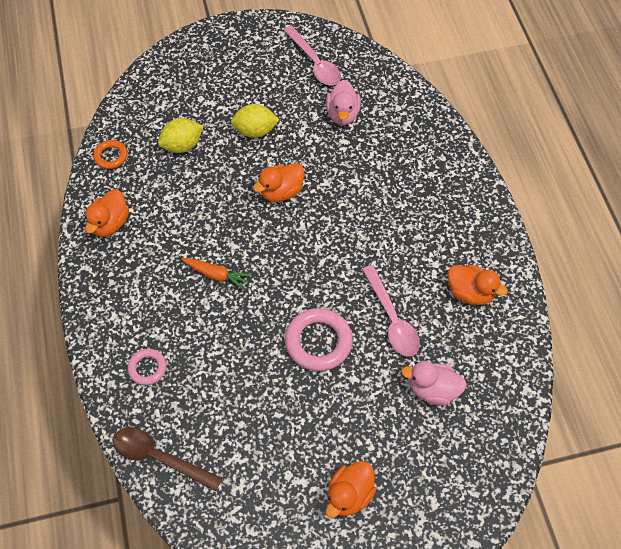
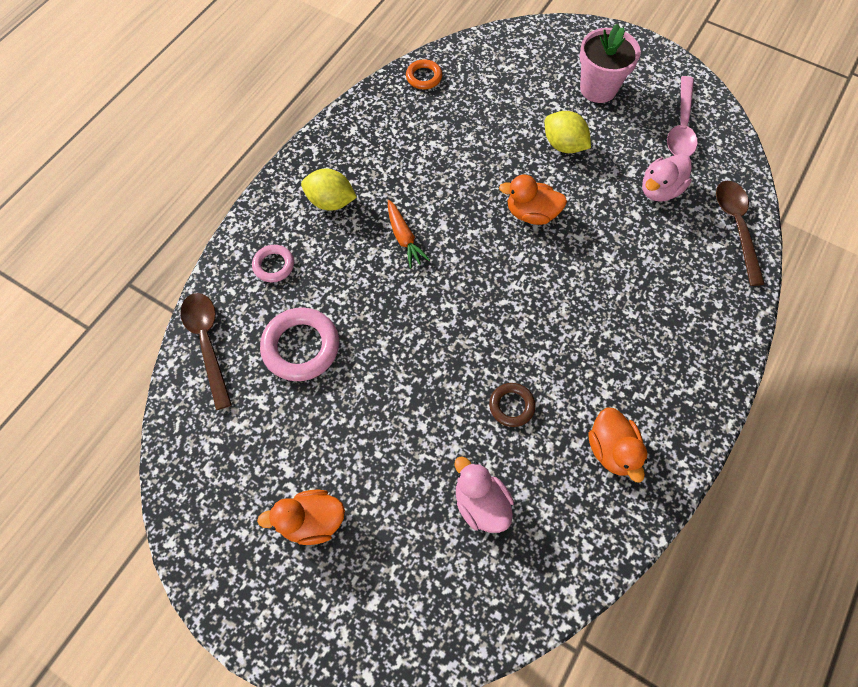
camera: 45 degrees right, 5 degrees up
(110, 223) = (367, 129): orange duck -> none
(182, 145) = (489, 111): yellow lemon -> yellow lemon (331, 201)
(238, 76) = (598, 88): none -> pink flower pot
(318, 342) = (426, 367): pink ring -> pink ring (301, 347)
(392, 319) = (511, 406): pink spoon -> brown ring
(407, 103) = (736, 227): none -> brown spoon

